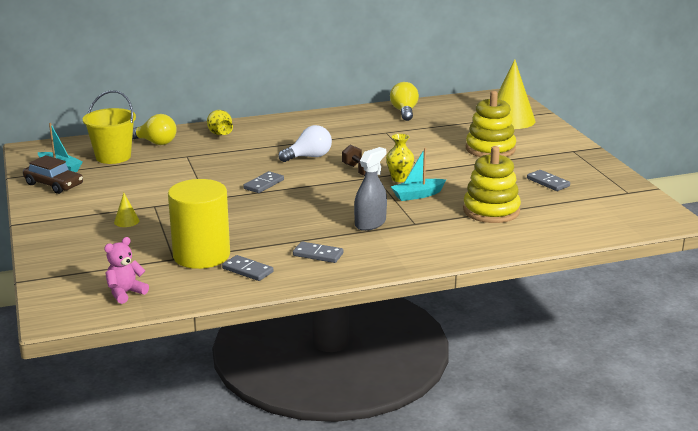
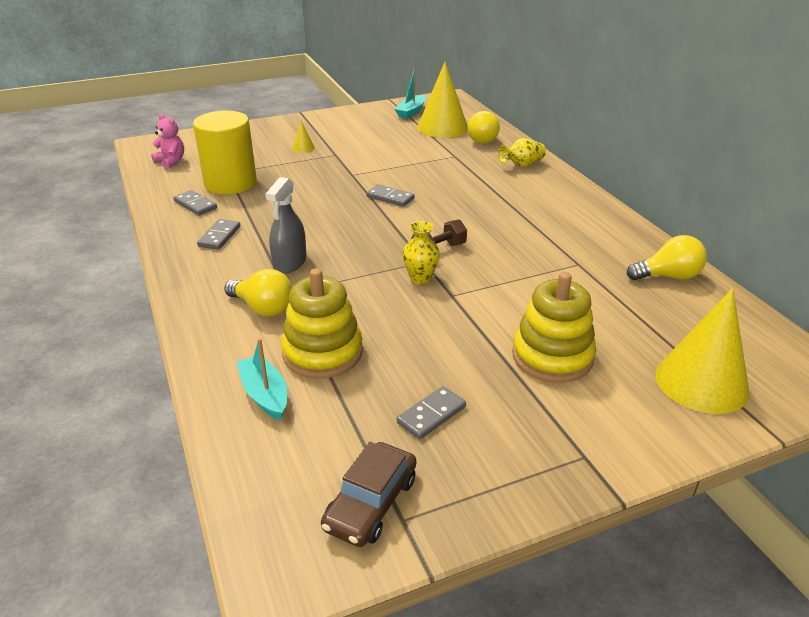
camera: 85 degrees right, 10 degrees up
(54, 184) = (376, 114): brown car -> brown car (370, 503)
(113, 157) = (442, 127): yellow bucket -> yellow cone
(247, 270) = (195, 205): grey domino -> grey domino turned 75 degrees counterclockwise
(309, 157) = (472, 217): white light bulb -> none
(370, 223) = (290, 263): grey spray bottle -> grey spray bottle turned 75 degrees clockwise
(417, 195) = (370, 293): turquoise boat -> turquoise boat (265, 395)
(436, 232) = (263, 308): none -> yellow light bulb

